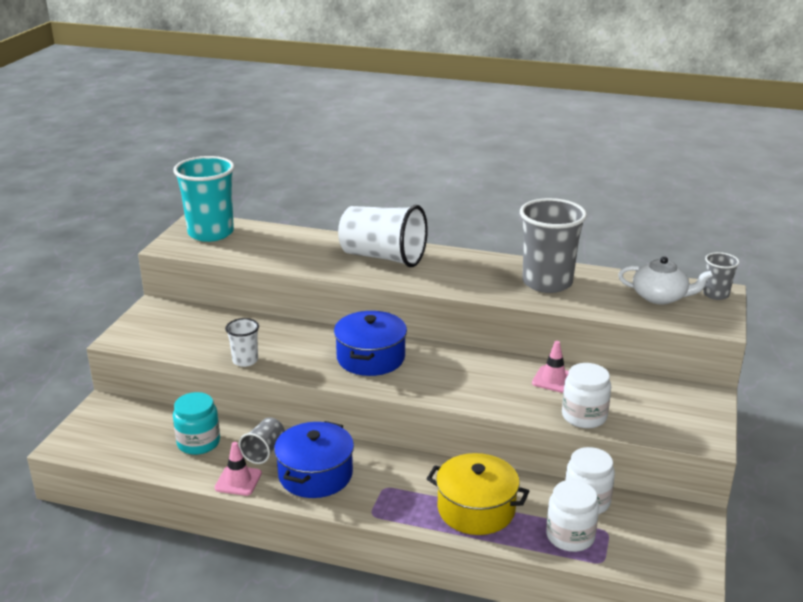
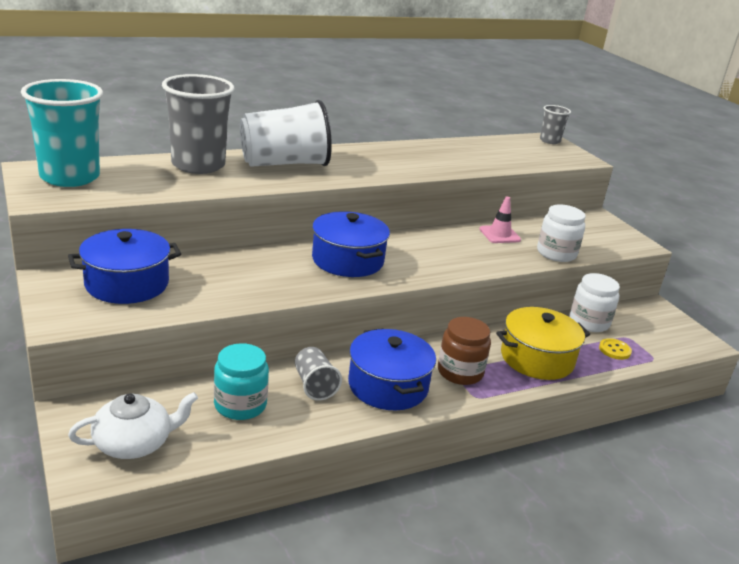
camera: 45 degrees left, 0 degrees up
(191, 325) = (127, 284): none -> blue pot
(238, 481) = (330, 422): pink traffic cone -> none
(245, 360) = (238, 298): white cup -> none
(388, 490) = (460, 372): none -> brown jar
(547, 282) = (440, 156): grey cup -> grey cup (198, 165)
(570, 536) = (614, 350): white jar -> yellow button
(660, 297) = (523, 149): white teapot -> white teapot (134, 443)

